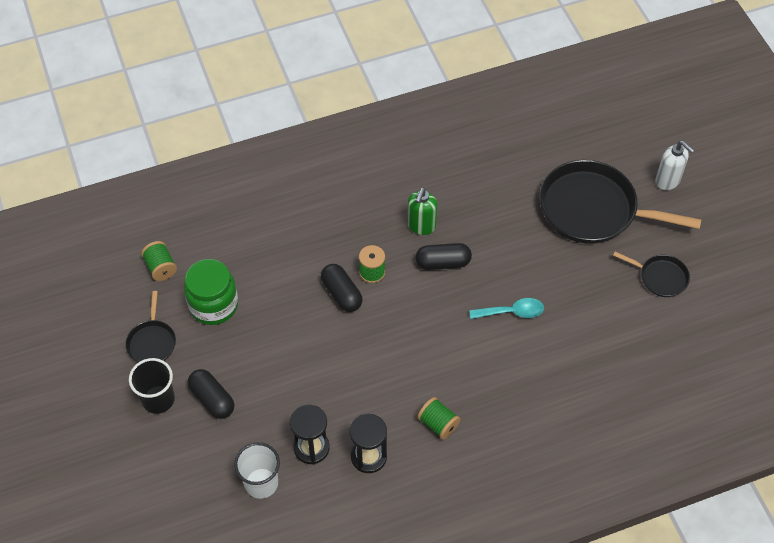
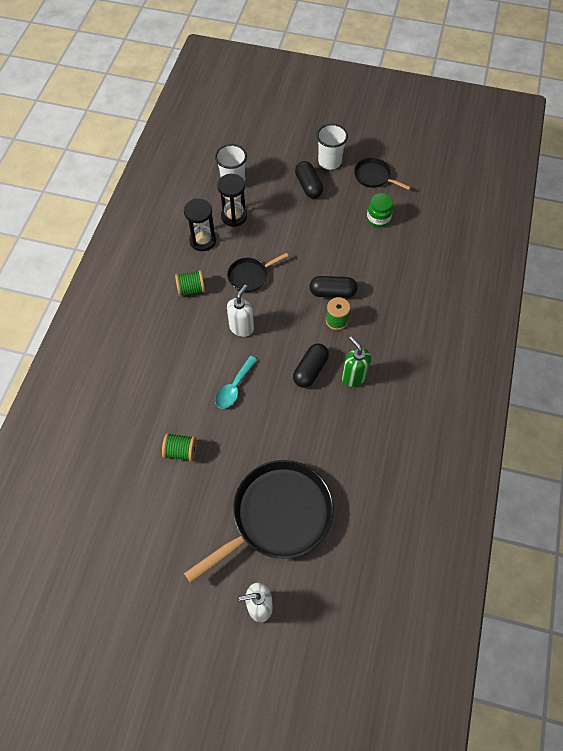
camera: 125 degrees right, 5 degrees up
(158, 399) = (329, 162): black cup -> white cup
(161, 267) = (430, 206): green spool -> green spool (181, 451)
(212, 399) = (308, 186): black capsule -> black capsule turned 75 degrees clockwise
(213, 305) = (378, 219): green jar -> green jar, size x0.62
(445, 347) = (241, 327): none -> white soap dispenser
(660, 277) = (176, 518): black pan -> black pan (250, 276)

